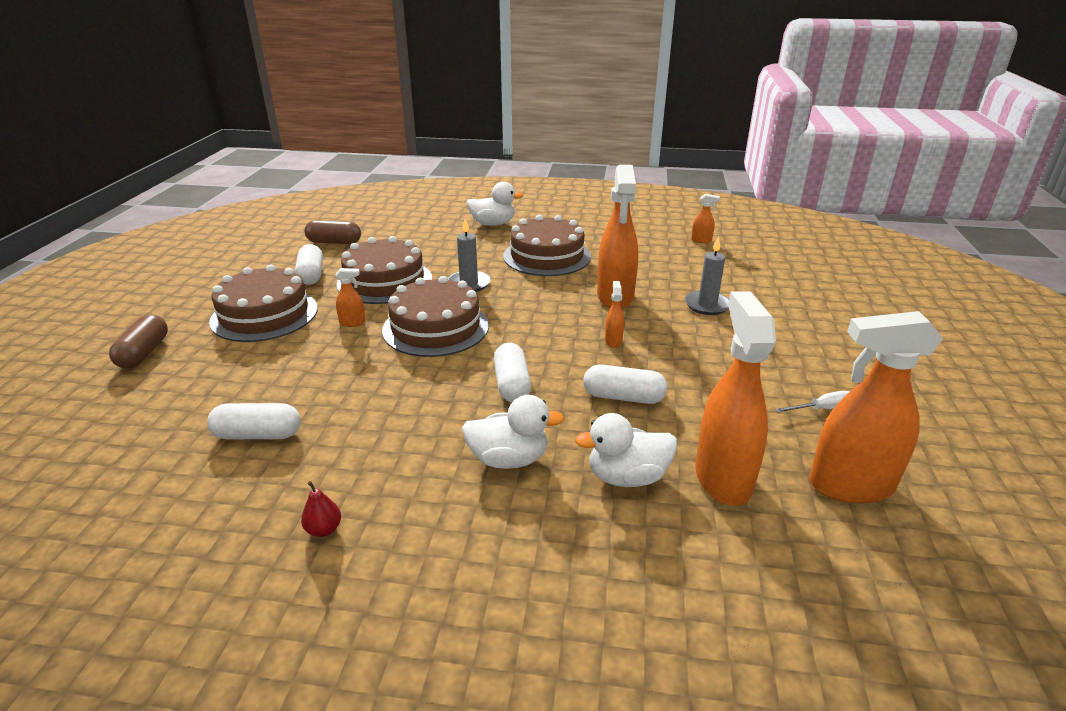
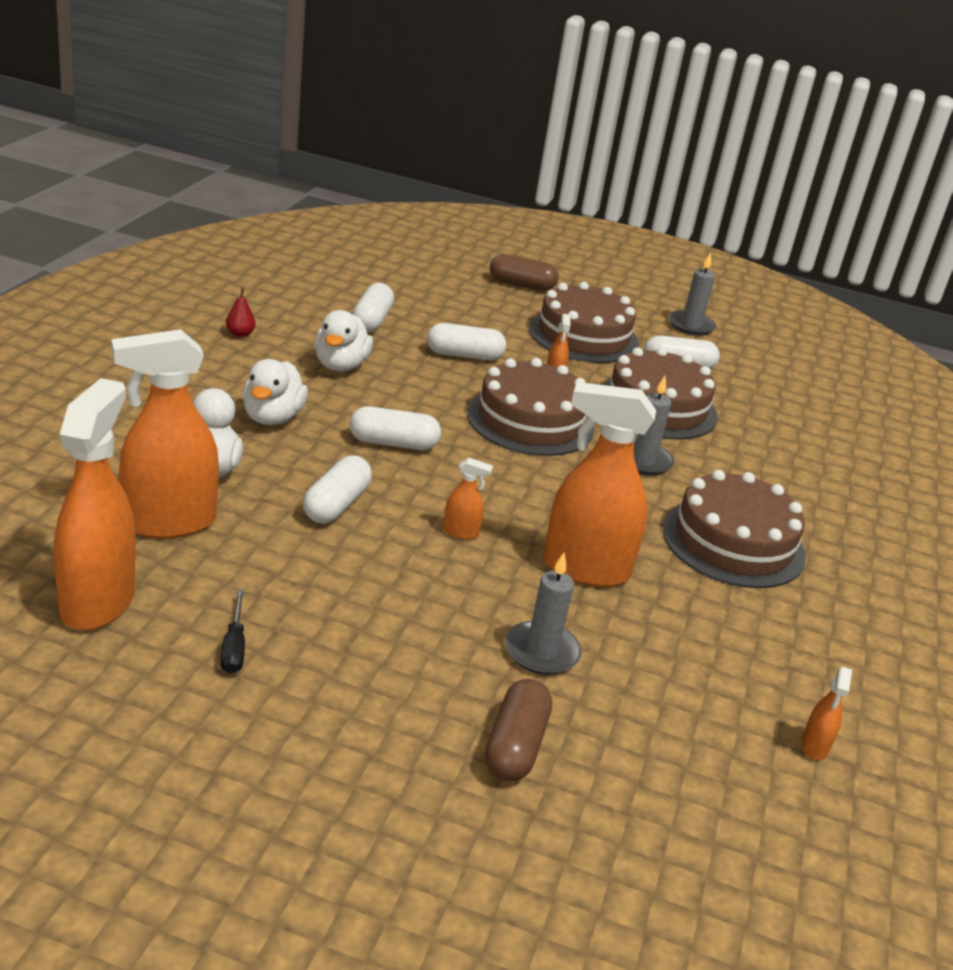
camera: 95 degrees right, 0 degrees up
(230, 271) = (691, 326): none -> grey candle
(326, 369) = (464, 355): none -> white capsule
(334, 242) = (776, 388): brown capsule -> brown capsule (515, 746)
(493, 224) = (862, 520): white duck -> white duck (340, 365)
(722, 478) = (168, 523): orange spray bottle -> orange spray bottle turned 150 degrees clockwise
(822, 409) = (234, 647): white screwdriver -> black screwdriver

